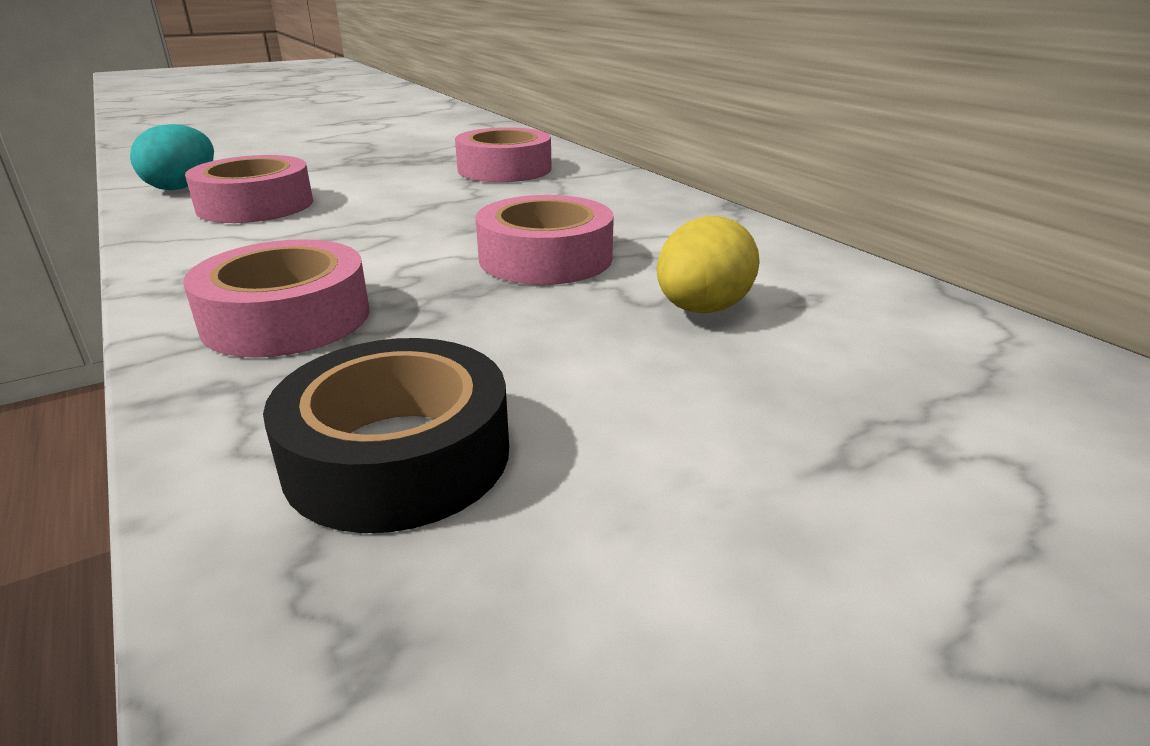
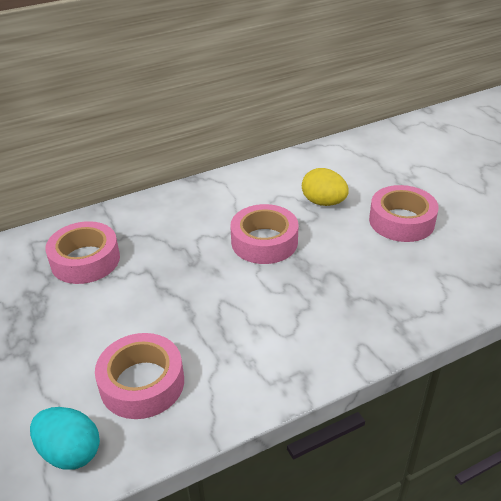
camera: 85 degrees left, 10 degrees up
(287, 318) = (337, 321): pink tape -> pink tape (401, 221)
(398, 455) = (435, 272): black tape -> none

